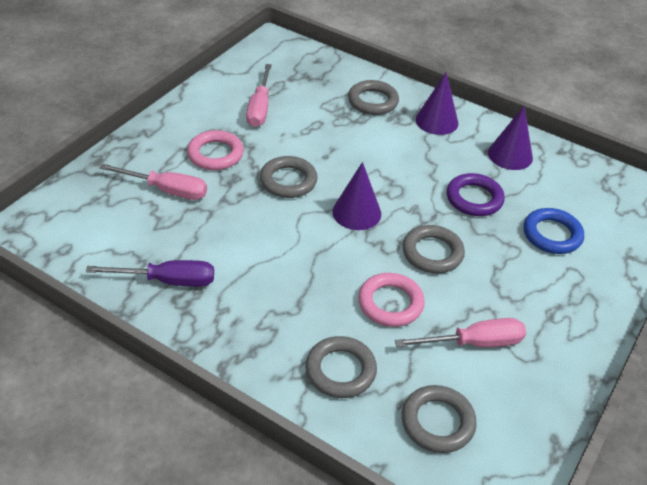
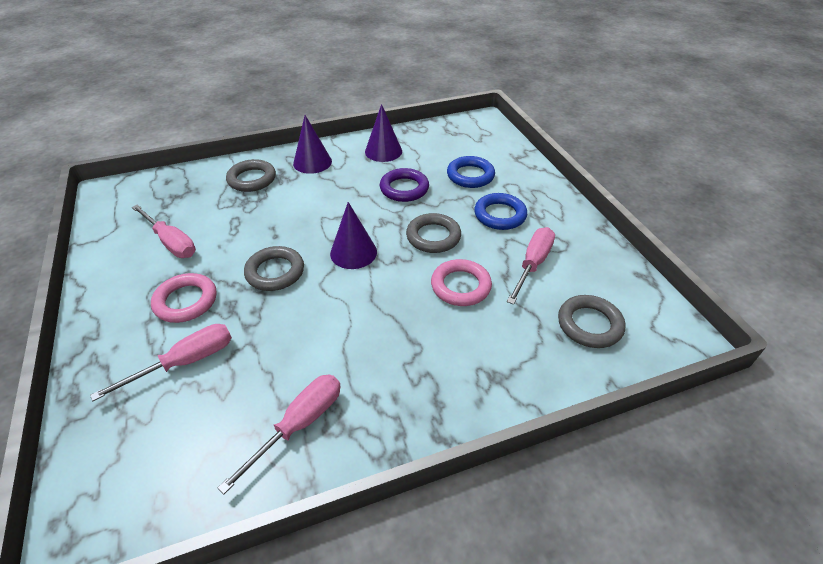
camera: 50 degrees left, 0 degrees up
(167, 281) = (299, 425): purple screwdriver -> pink screwdriver
(340, 370) = (503, 353): grey ring -> none
(518, 286) = (500, 215): none -> blue ring

